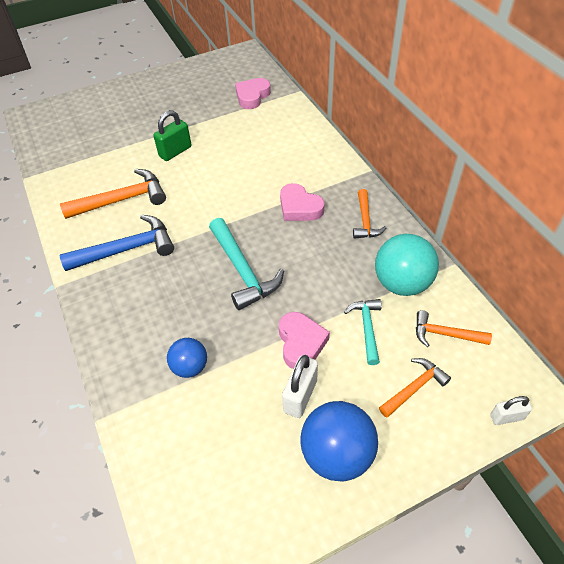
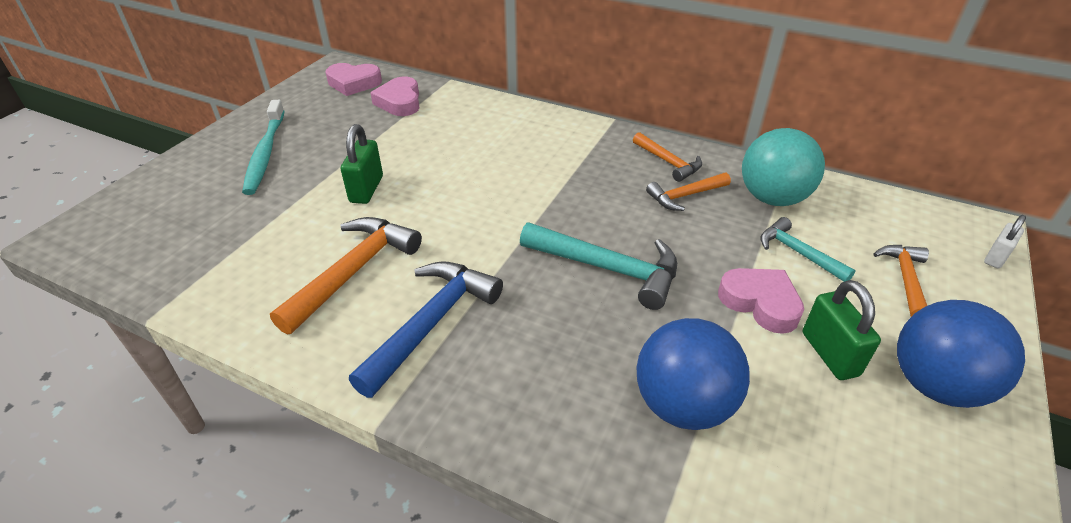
camera: 40 degrees left, 10 degrees down
(150, 103) = (265, 153): none -> turquoise toothbrush
(190, 367) = (683, 405): blue ball -> blue ball, size x1.69
(299, 207) = (588, 180): pink heart -> pink heart (354, 83)
(300, 396) = (829, 354): white padlock -> green padlock
(445, 334) = (863, 220): orange hammer -> orange hammer (685, 196)

